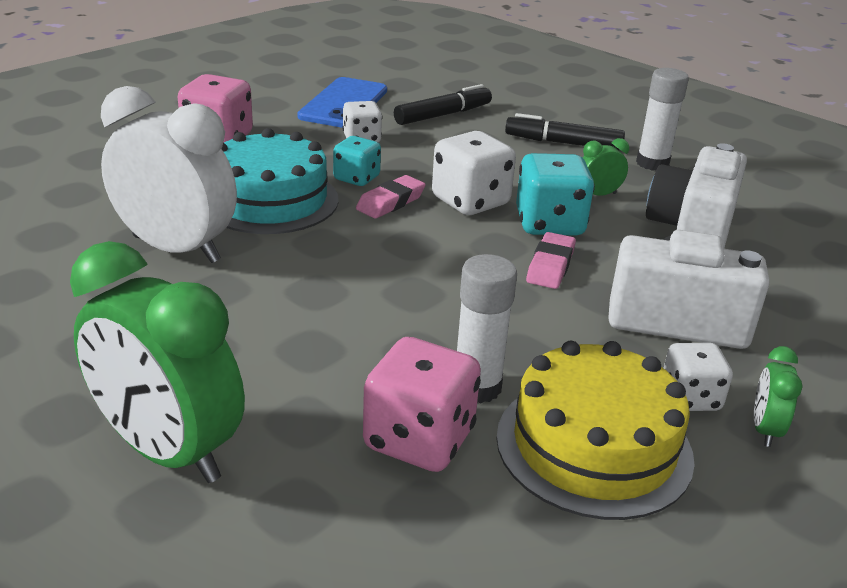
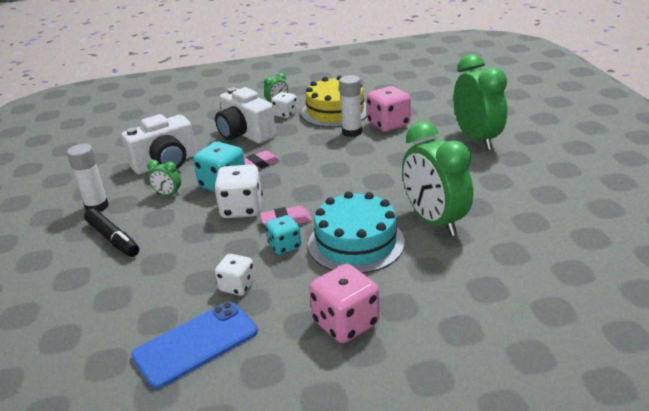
camera: 140 degrees left, 0 degrees up
(176, 249) = (434, 221): white clock -> green clock
(443, 115) = (140, 297): black marker -> none

